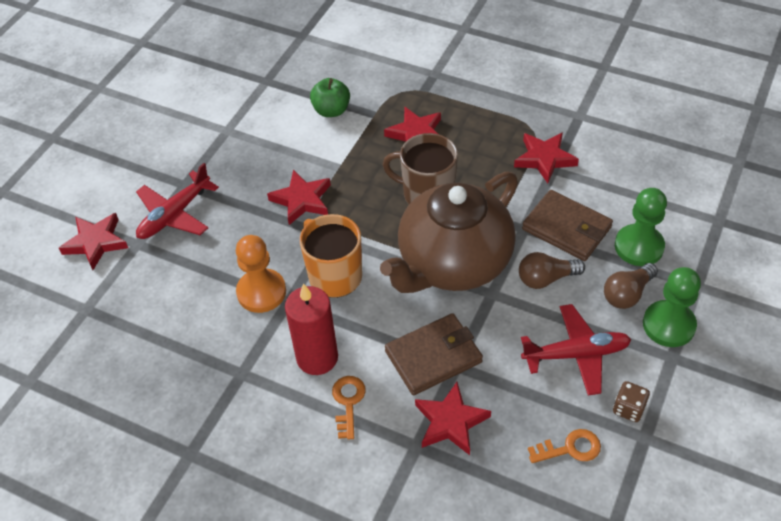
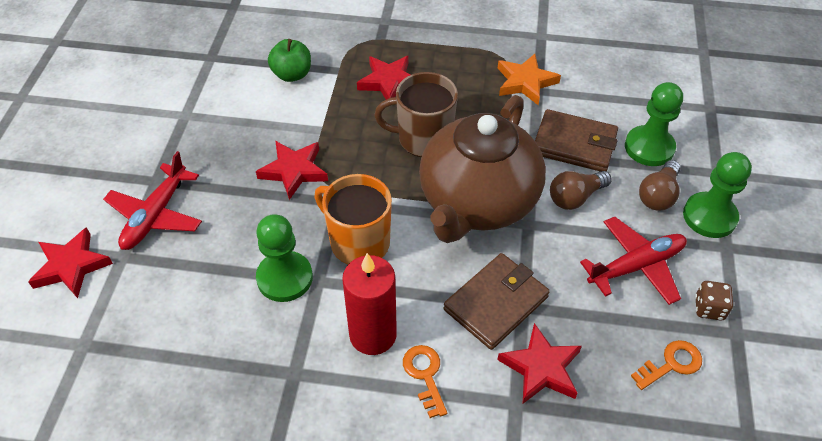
camera: 20 degrees left, 0 degrees up
(261, 292) = (285, 278): orange pawn -> green pawn
(544, 159) = (525, 82): red star -> orange star

